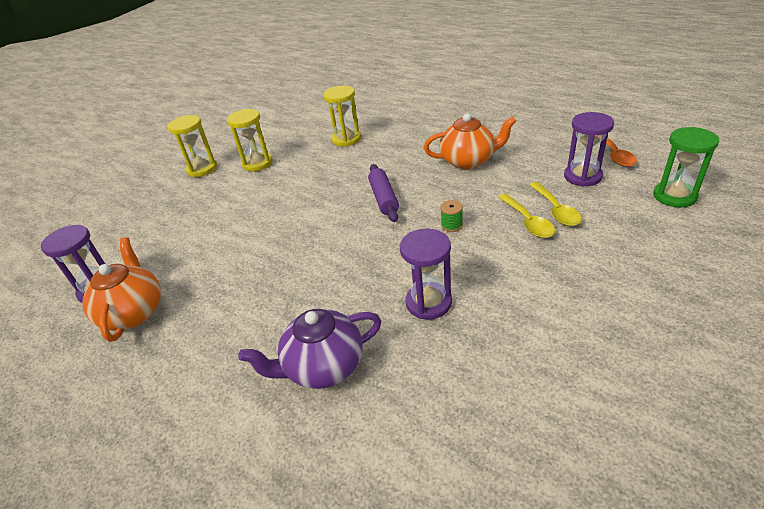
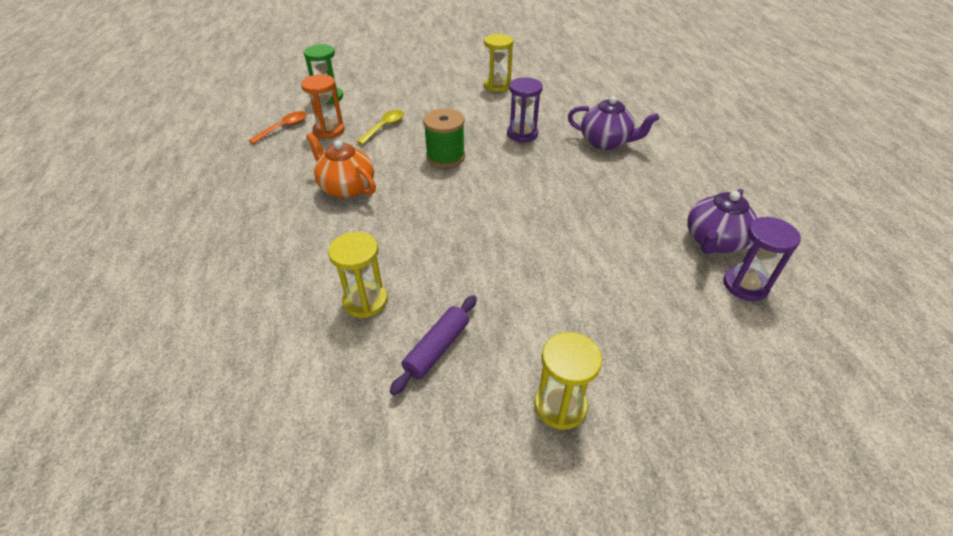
camera: 140 degrees left, 5 degrees up
(134, 312) = (713, 242): orange teapot -> purple teapot
(257, 163) = (489, 348): yellow hourglass -> yellow hourglass (497, 85)
(384, 198) = (448, 203): purple rolling pin -> purple rolling pin (437, 348)
(451, 225) = (445, 157): green spool -> green spool, size x2.14
(528, 222) = (409, 132): yellow spoon -> none
(582, 176) = (329, 130): purple hourglass -> orange hourglass

